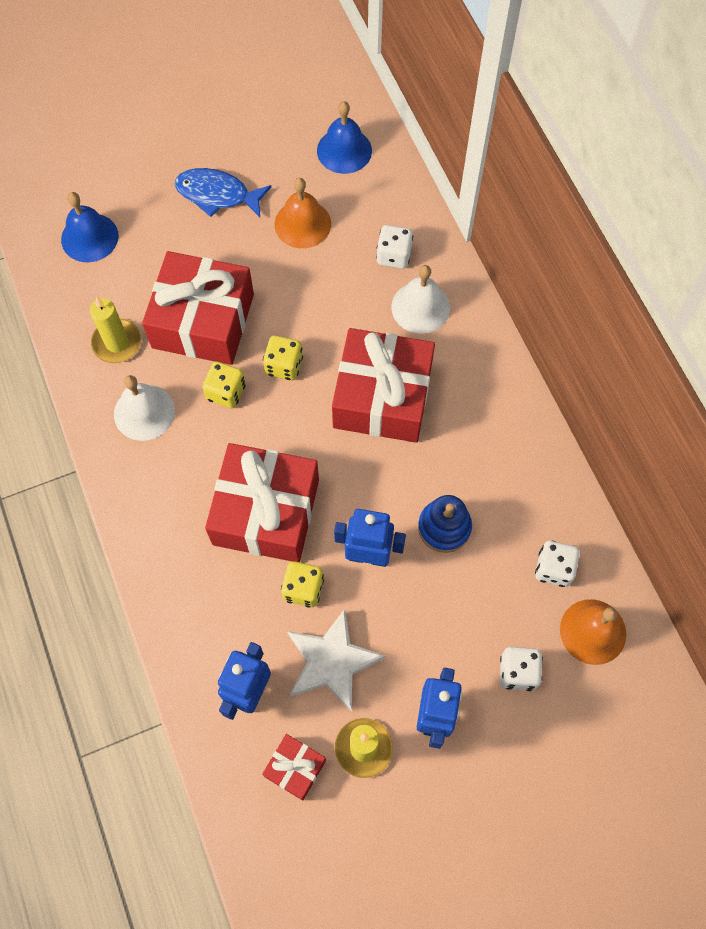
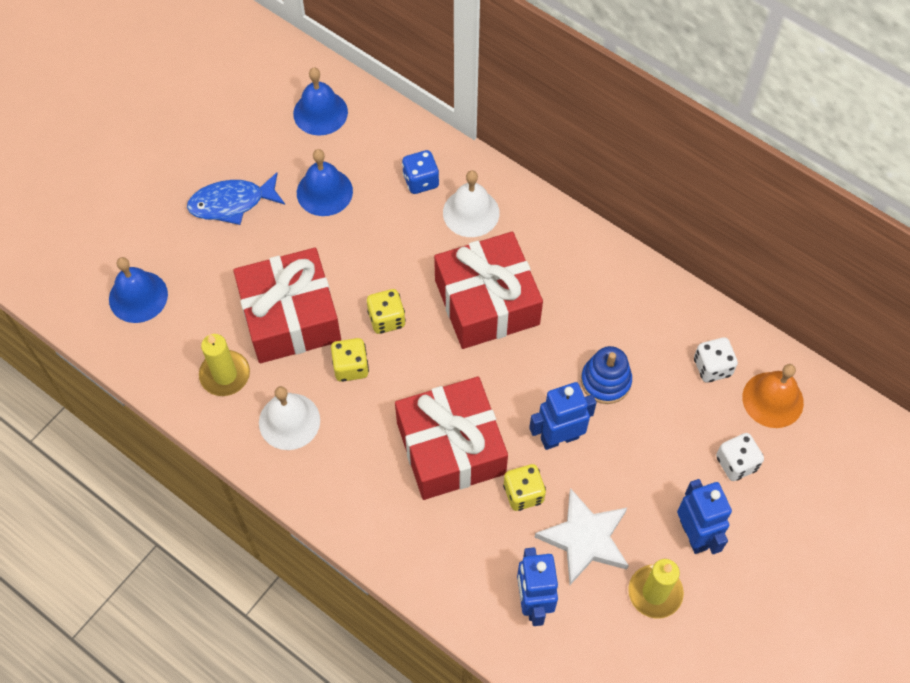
camera: 30 degrees left, 5 degrees down
(295, 768) = (611, 641): red gift -> none
(302, 224) = (324, 192): orange bell -> blue bell
(394, 256) = (421, 181): white dice -> blue dice

